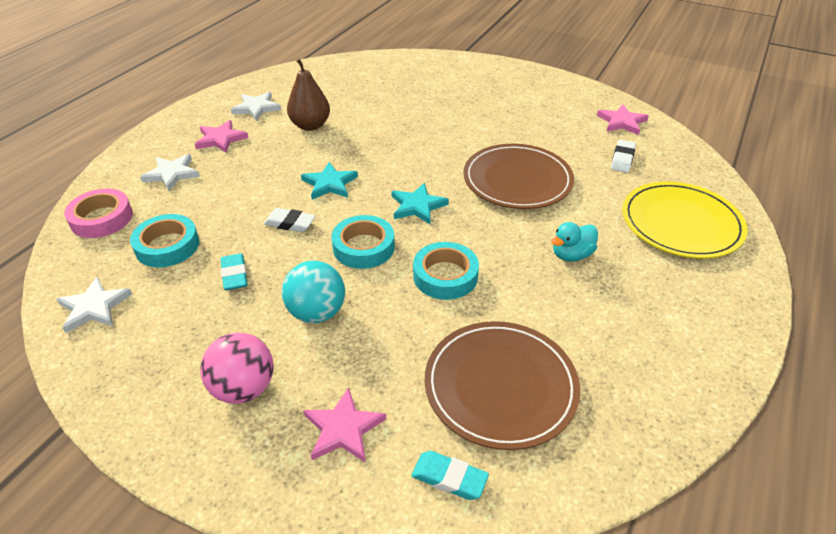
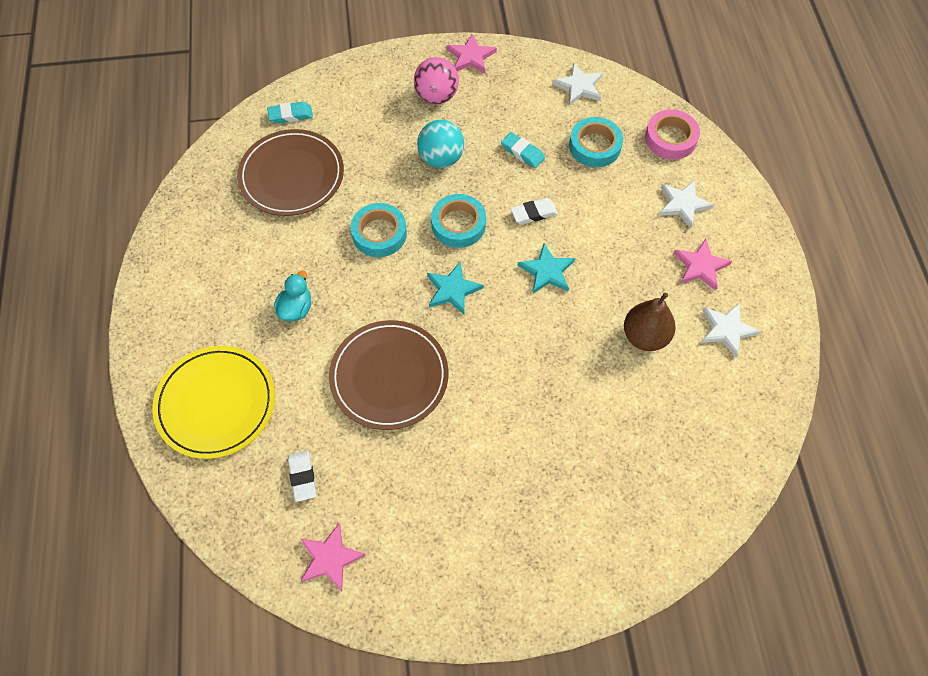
camera: 145 degrees right, 20 degrees up
(343, 429) = (363, 107): pink star -> pink star (470, 57)

